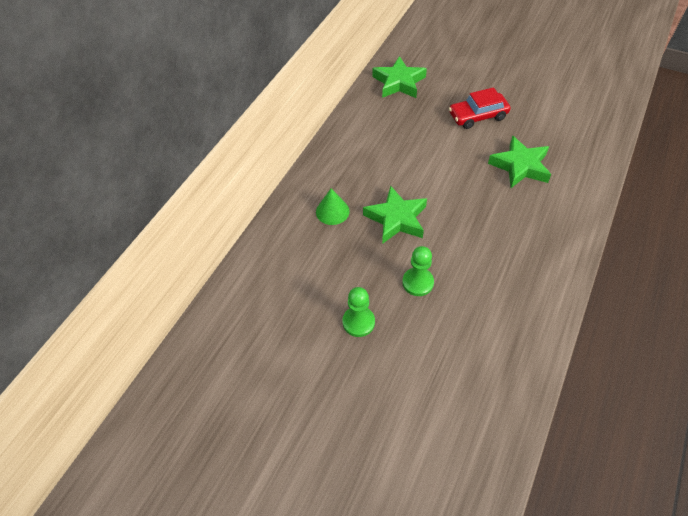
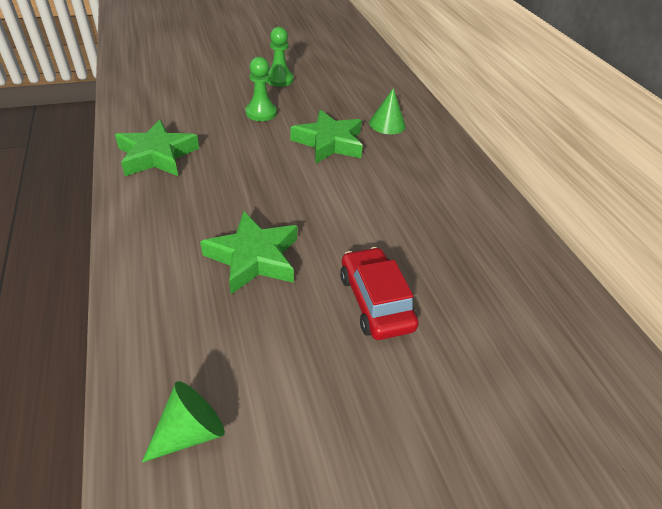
camera: 130 degrees right, 10 degrees down
(399, 82) = (532, 289): green star -> green star (157, 155)
(478, 116) = (375, 301): red car -> red car turned 45 degrees counterclockwise
(594, 116) = (190, 431): none -> green cone

